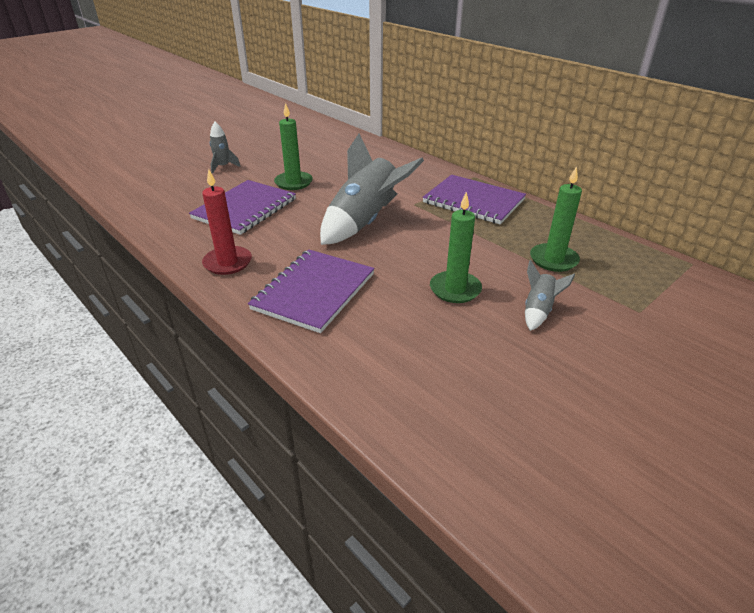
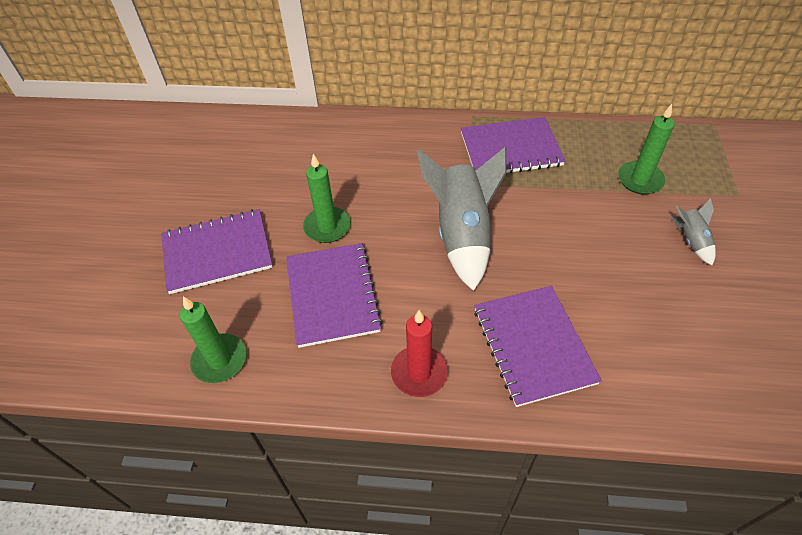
camera: 40 degrees left, 15 degrees up
(223, 167) = (217, 253): grey rocket -> purple notebook
(455, 289) = (620, 261): green candle -> green candle (220, 360)

